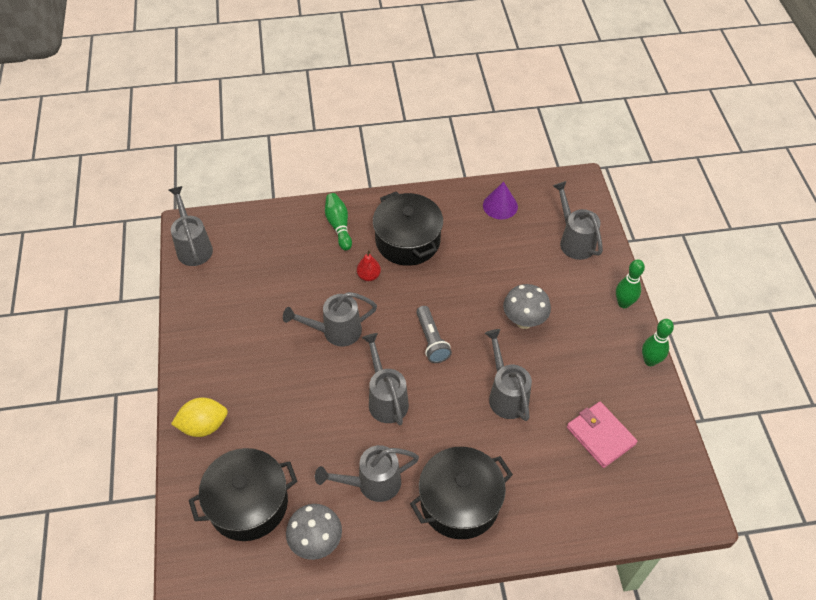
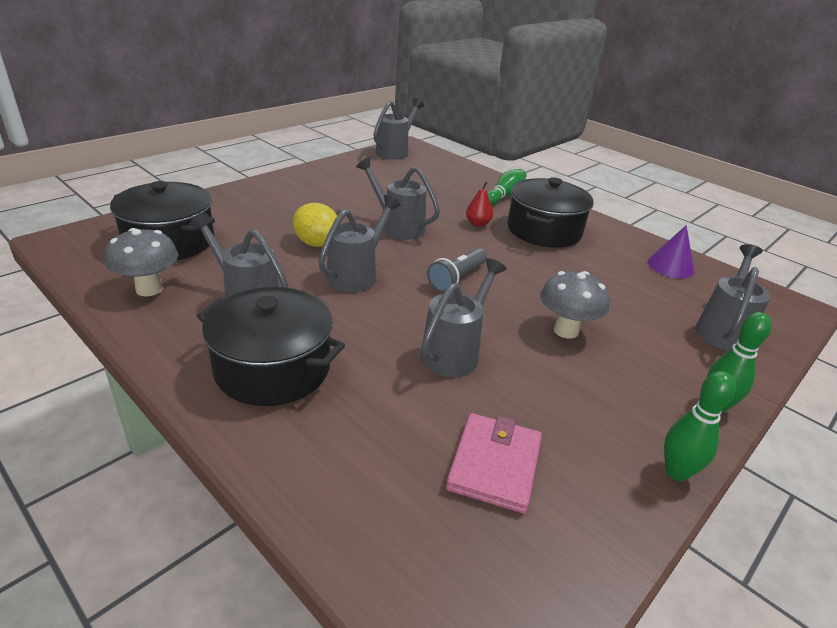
camera: 50 degrees right, 20 degrees down
(204, 426) = (234, 200): yellow lemon -> yellow lemon (317, 244)

